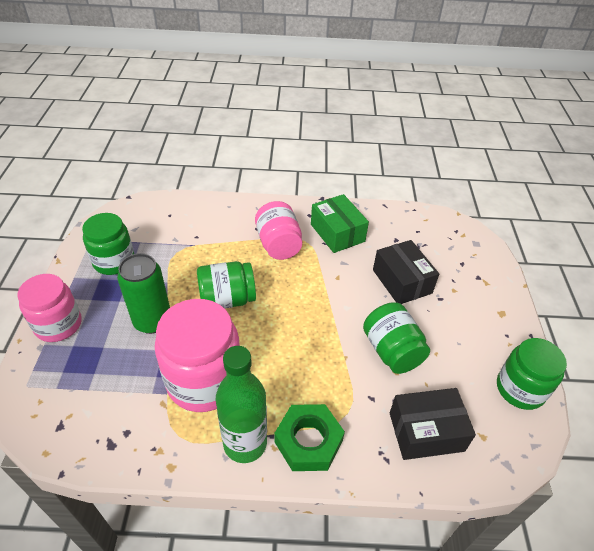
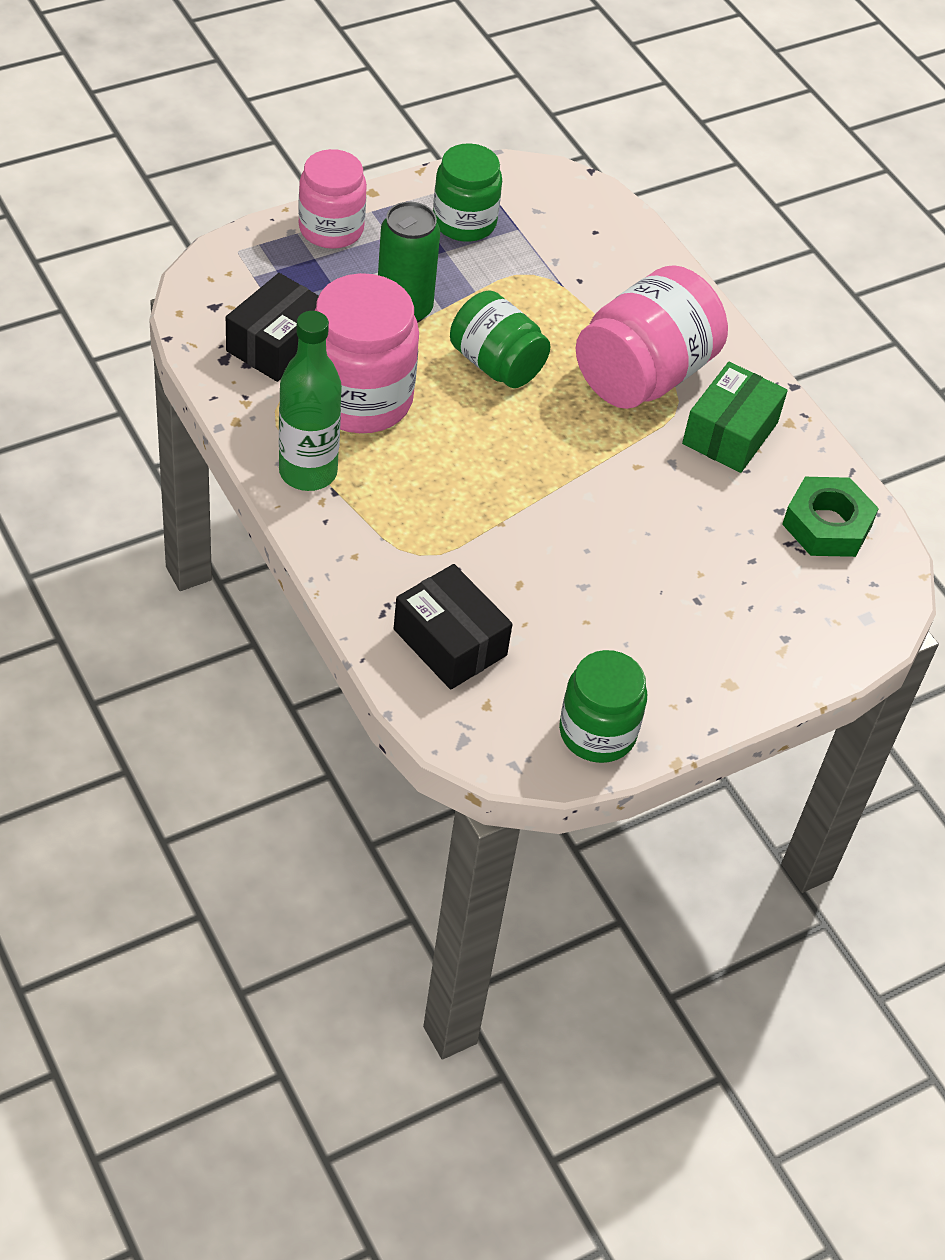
camera: 55 degrees right, 5 degrees up
(278, 244) = (643, 375): pink jar -> pink jar, size x1.52
(308, 441) = (352, 529): green nut -> green nut (827, 525)
(392, 351) = (551, 570): green jar -> none
(402, 281) = (693, 544): black box -> black box (278, 344)

